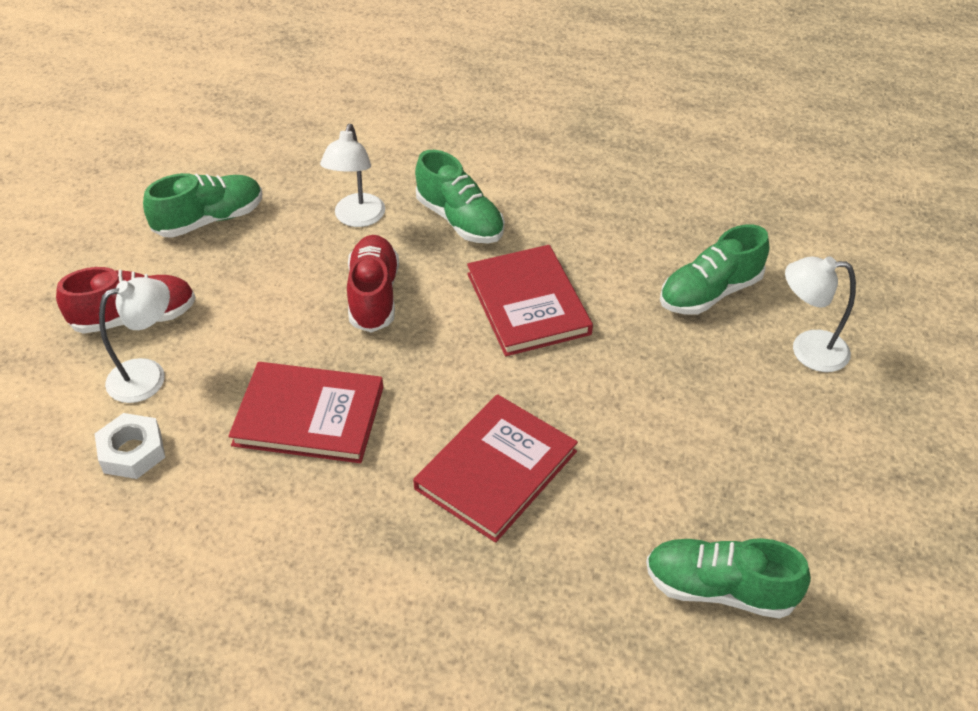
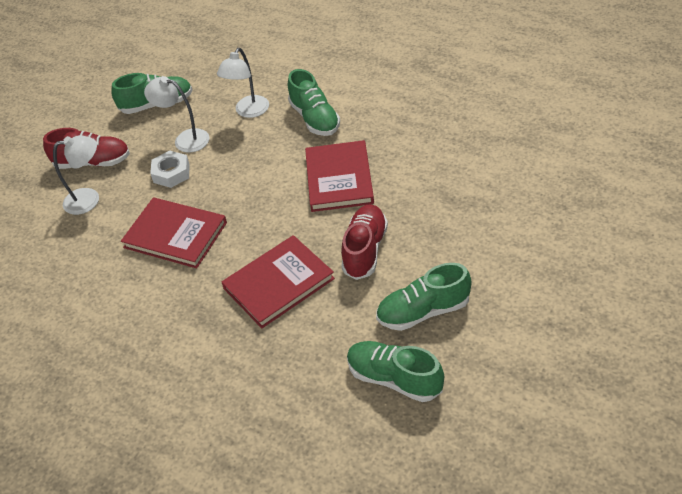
camera: 20 degrees right, 0 degrees up
(132, 452) = (66, 244): white nut -> white nut (171, 173)
(373, 295) = (241, 163): red shoe -> red shoe (365, 250)
(710, 293) = (466, 184): green shoe -> green shoe (423, 311)
(807, 350) = (520, 231): white lamp -> white lamp (185, 139)

